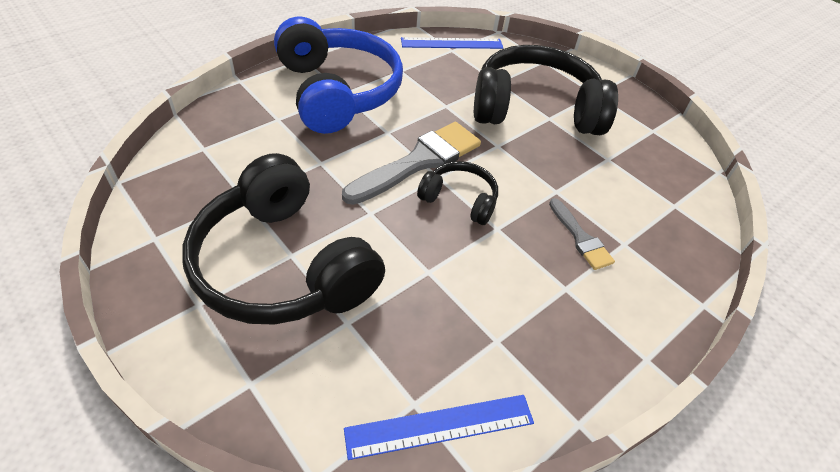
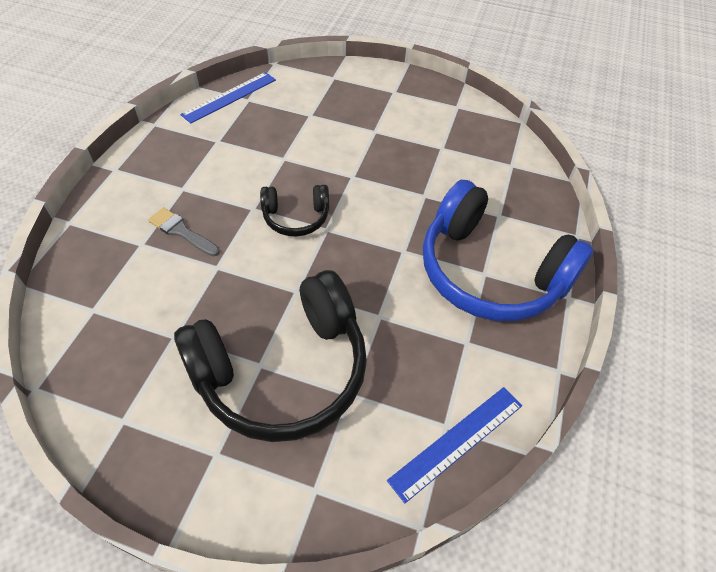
camera: 150 degrees right, 5 degrees up
(283, 265) = (373, 124): black headphones -> none
(419, 161) = (353, 235): grey brush -> none

